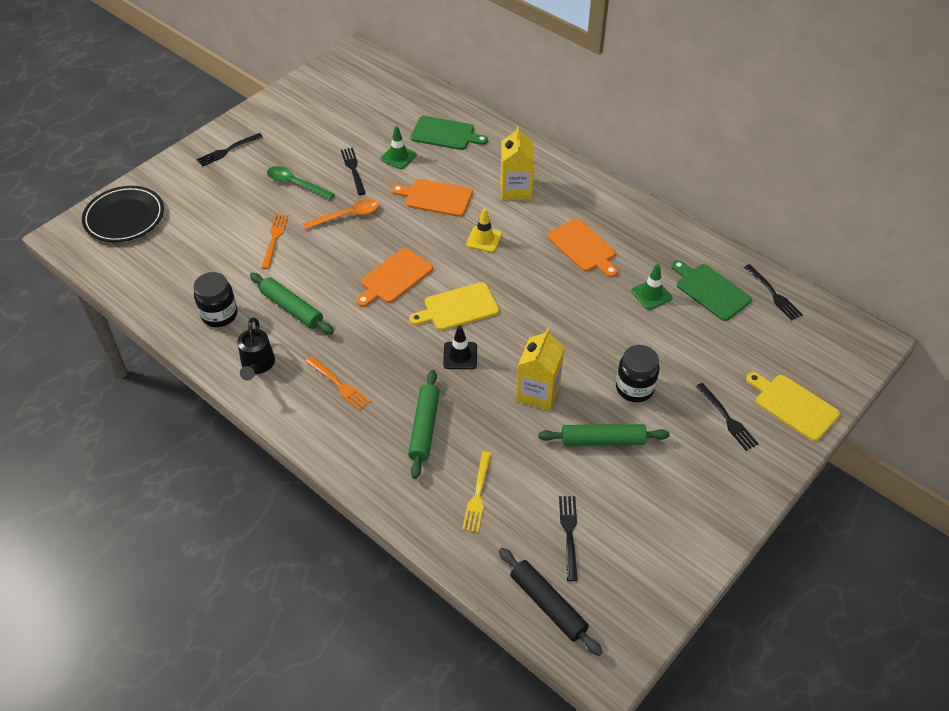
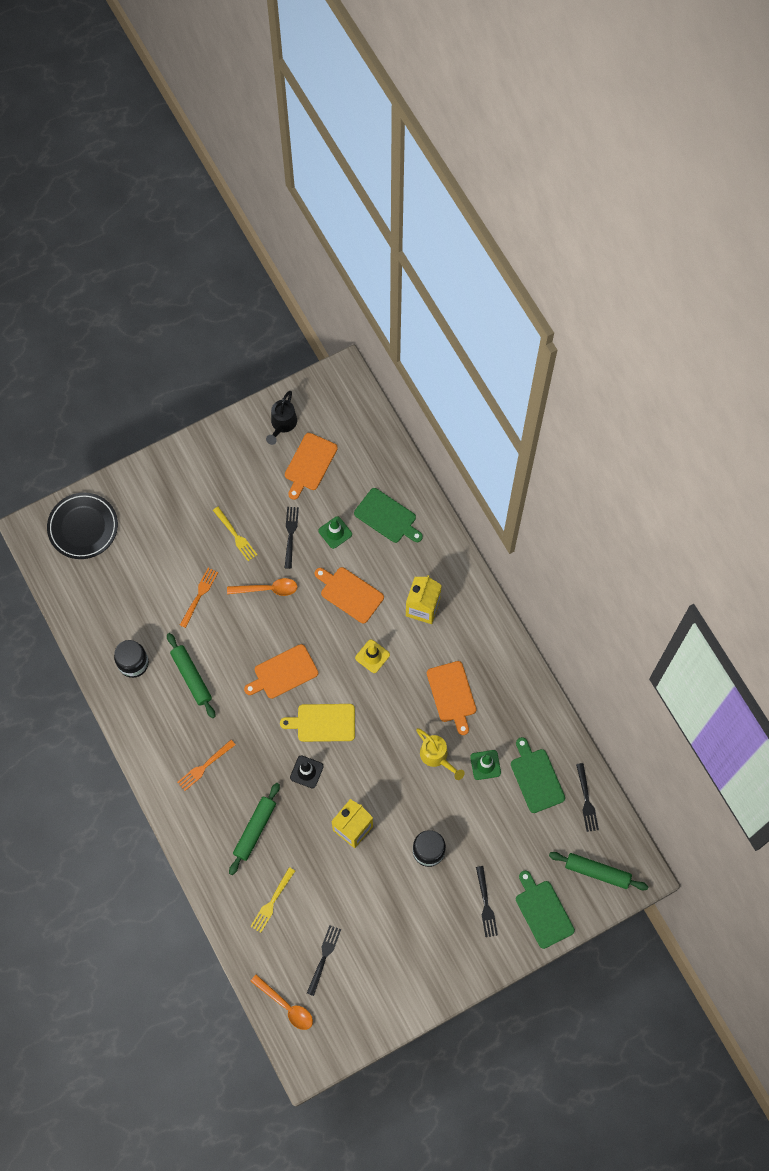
camera: 20 degrees right, 20 degrees up
(228, 150) = (189, 473): black fork -> none
(257, 365) = (149, 725): black watering can -> black watering can (282, 424)
(295, 184) = (235, 535): green spoon -> yellow fork
(339, 384) = (205, 766): orange fork -> orange fork turned 75 degrees clockwise
(350, 116) = (309, 464): none -> orange cutting board
(548, 605) = (286, 1006): black rolling pin -> orange spoon
(596, 302) = (437, 757): none -> yellow watering can
(602, 440) = (382, 889): green rolling pin -> green rolling pin (597, 872)
(793, 406) = (543, 911): yellow cutting board -> green cutting board

